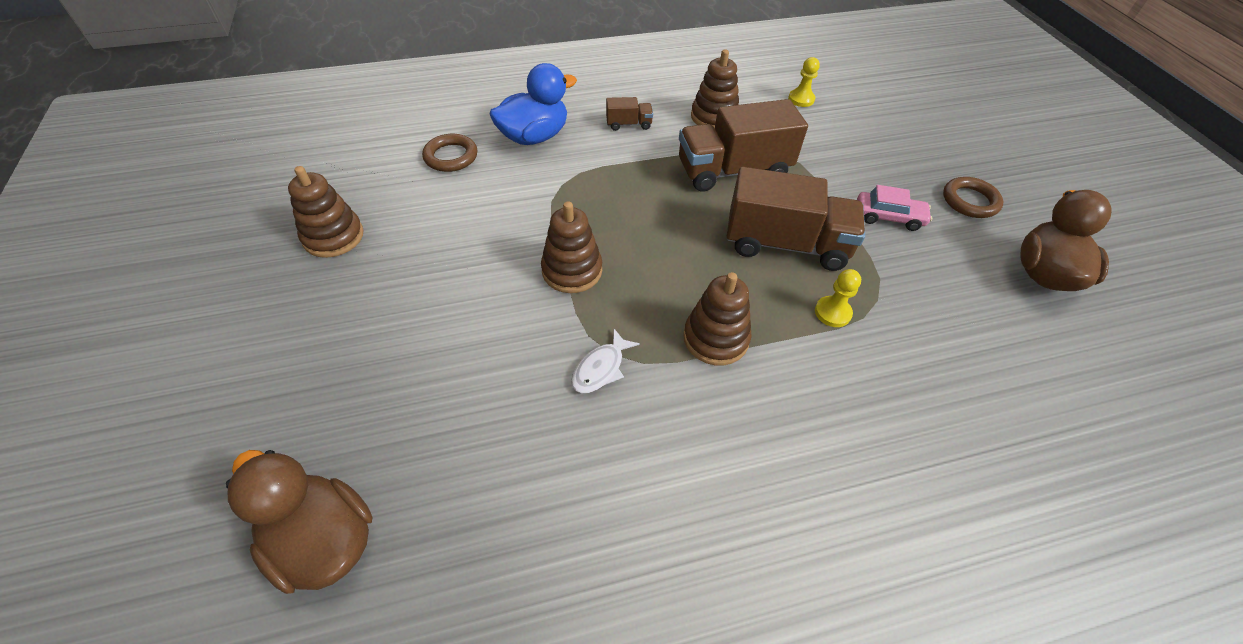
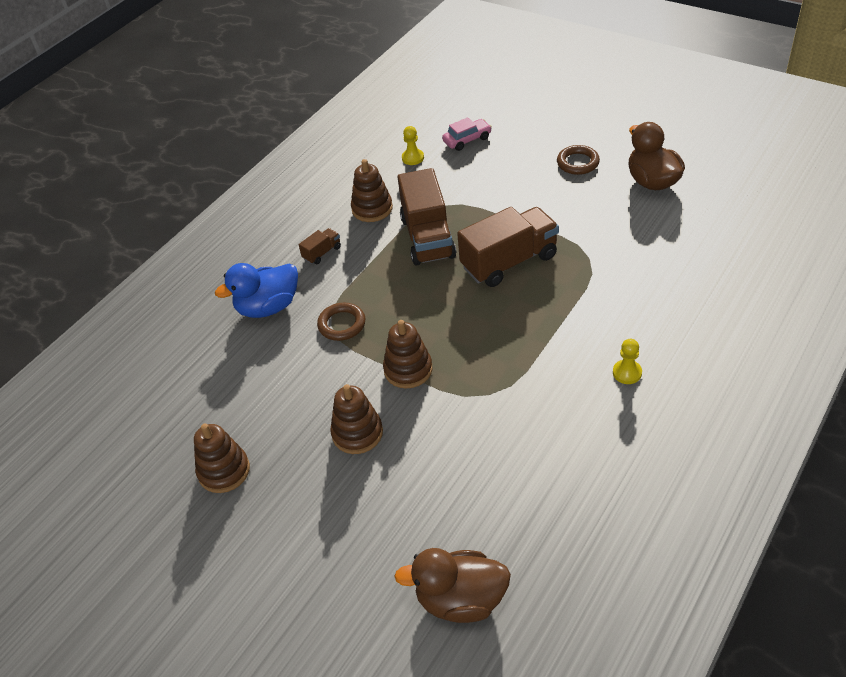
camera: 35 degrees left, 5 degrees down
(451, 156) = (228, 362): brown ring -> brown ring (342, 324)
(534, 137) = (268, 307): blue duck -> blue duck turned 135 degrees counterclockwise
(601, 368) = (492, 406): white fish -> none
(715, 338) = (532, 343): brown stacking toy -> brown stacking toy (357, 433)
(733, 171) = (427, 237): brown truck -> brown truck turned 45 degrees counterclockwise
(832, 312) = (574, 282): yellow pawn -> yellow pawn (627, 373)
(888, 217) = (546, 204): pink car -> pink car (467, 140)

